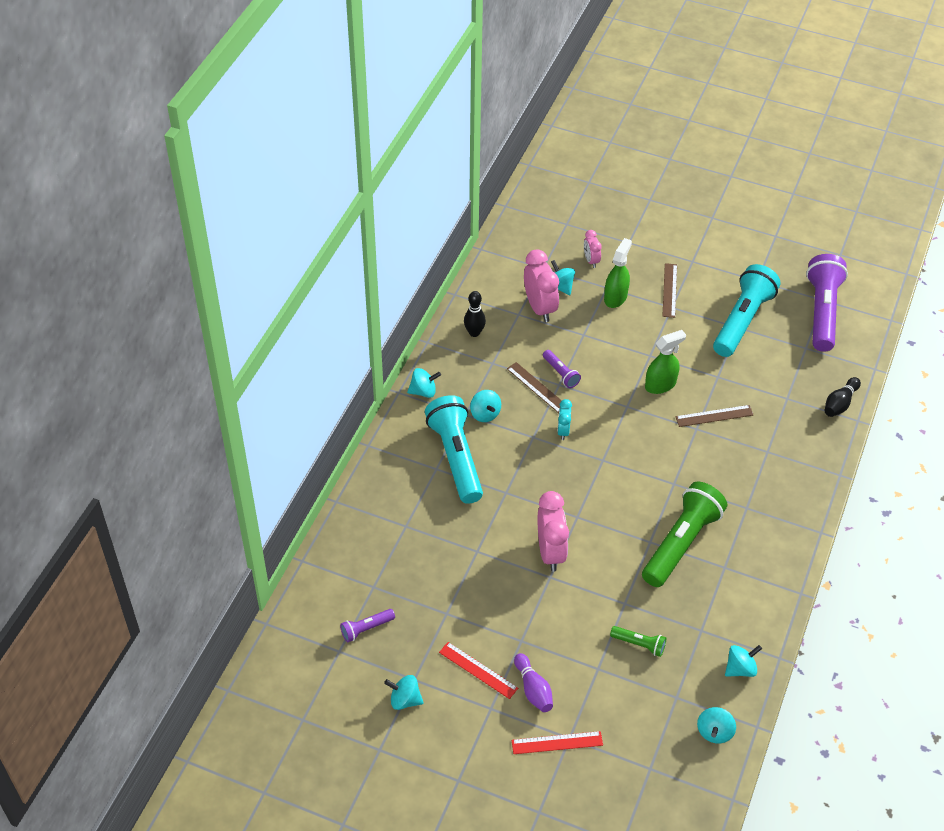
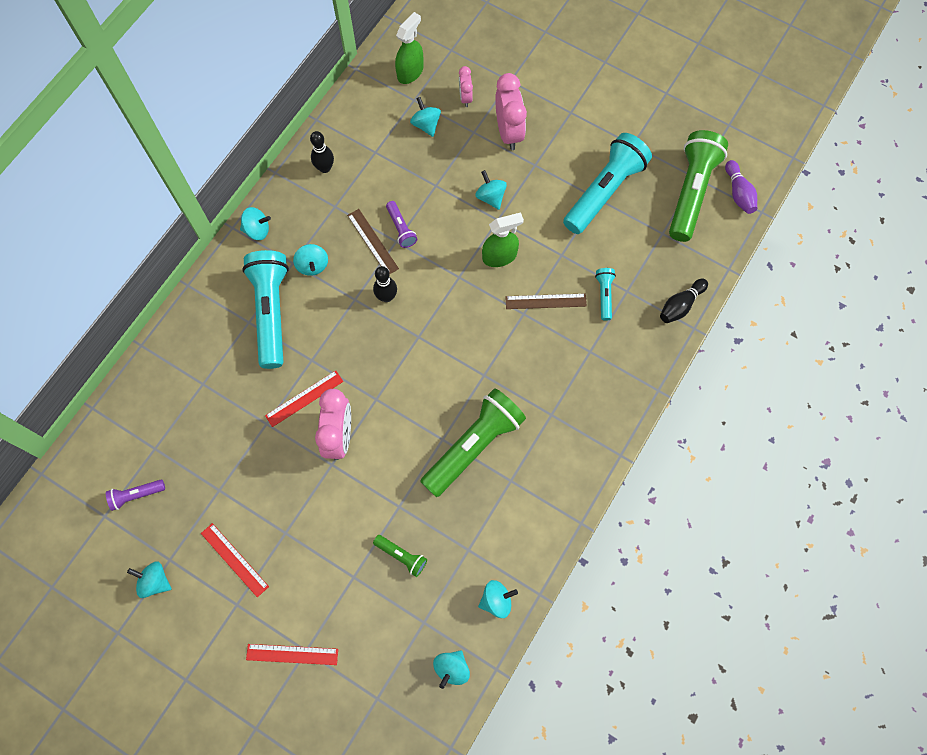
camera: 10 degrees right, 20 degrees up
(508, 525) = (304, 398): none -> red ruler
(533, 689) = (283, 590): purple bowling pin -> purple bowling pin (738, 193)
(540, 308) = (399, 147): pink clock -> pink clock (509, 132)
(563, 431) = (386, 297): turquoise clock -> black bowling pin
(615, 297) = (479, 145): green spray bottle -> green spray bottle (410, 72)
(638, 338) = (490, 197): none -> turquoise spinning top
(669, 290) = (537, 144): brown ruler -> none
(767, 404) = (604, 295): none -> turquoise flashlight
(822, 312) = (691, 192): purple flashlight -> green flashlight

